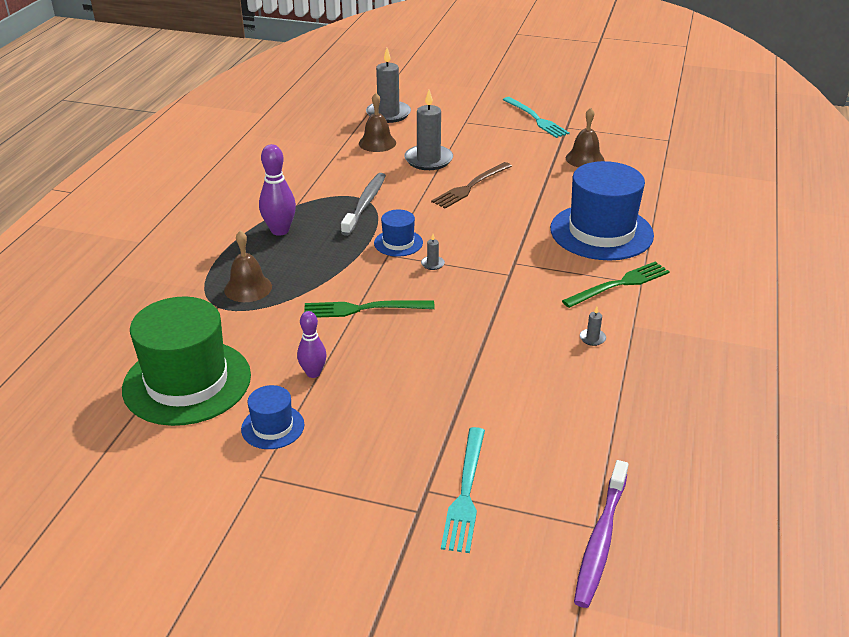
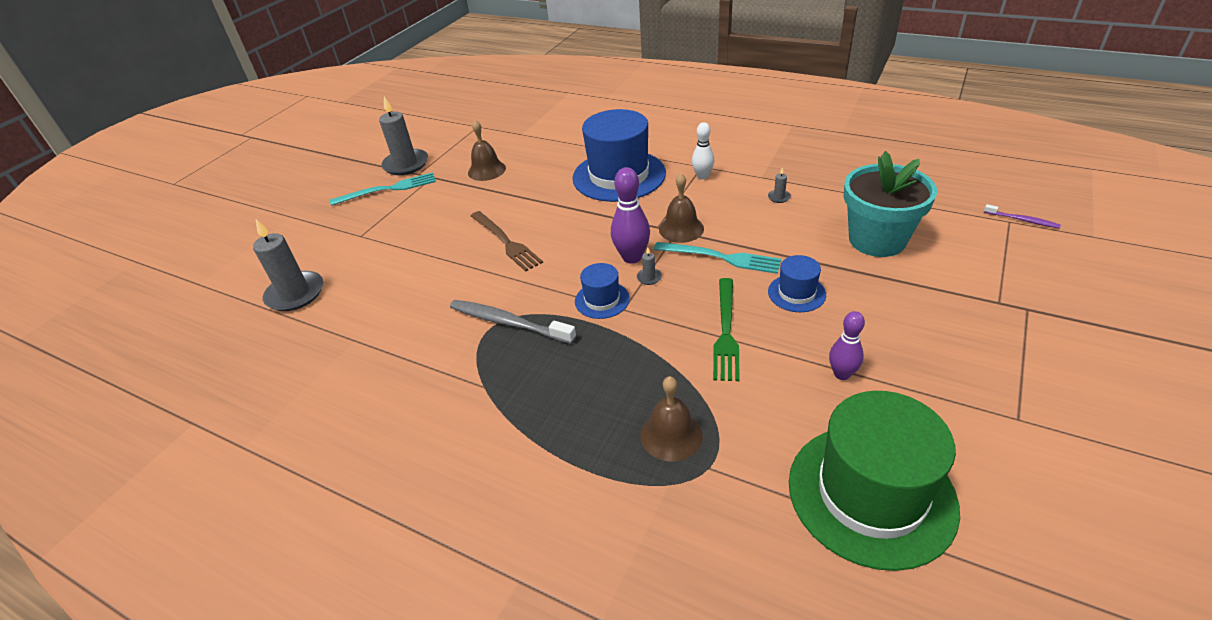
camera: 75 degrees left, 5 degrees up
(272, 427) = (938, 408): blue hat -> blue hat (796, 293)
(280, 230) = (543, 403): purple bowling pin -> purple bowling pin (632, 257)
(377, 143) = (365, 307): brown bell -> brown bell (681, 229)
(428, 160) = (432, 268): grey candle -> grey candle (406, 164)
(465, 492) = (994, 280): turquoise fork -> turquoise fork (721, 258)
(525, 408) = (877, 240): none -> turquoise flower pot
(600, 540) = (1022, 220): purple toothbrush -> purple toothbrush, size x0.51
(619, 284) = (702, 176): green fork -> white bowling pin

